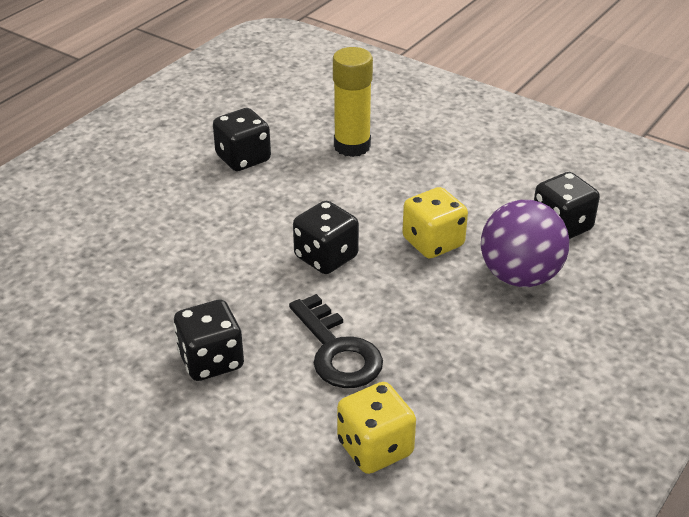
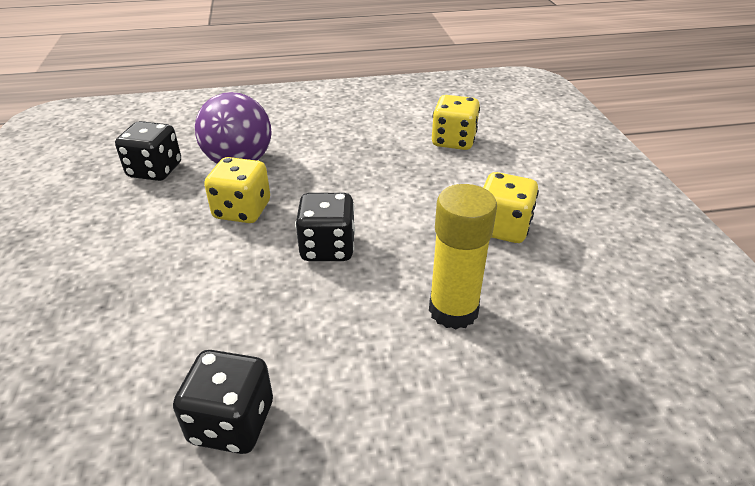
camera: 135 degrees left, 0 degrees up
(211, 361) = (502, 228): black dice -> yellow dice
(337, 351) = (411, 188): black key -> none
(352, 146) = (118, 346): yellow glue stick -> yellow glue stick (453, 310)

